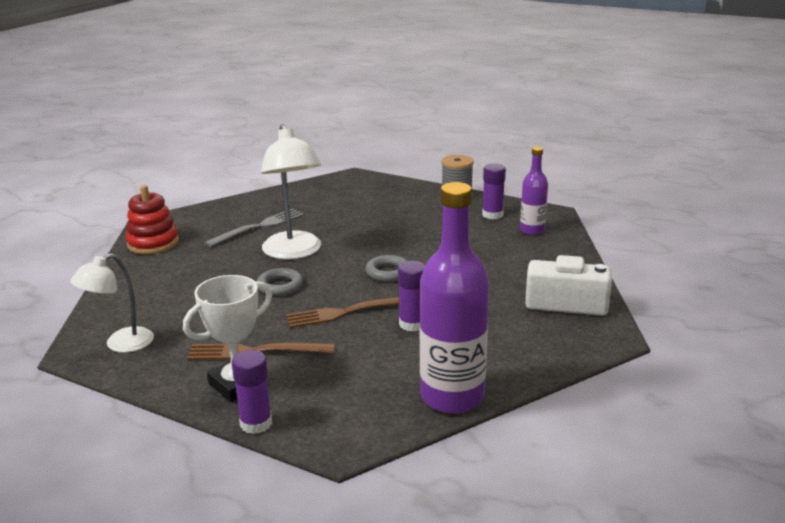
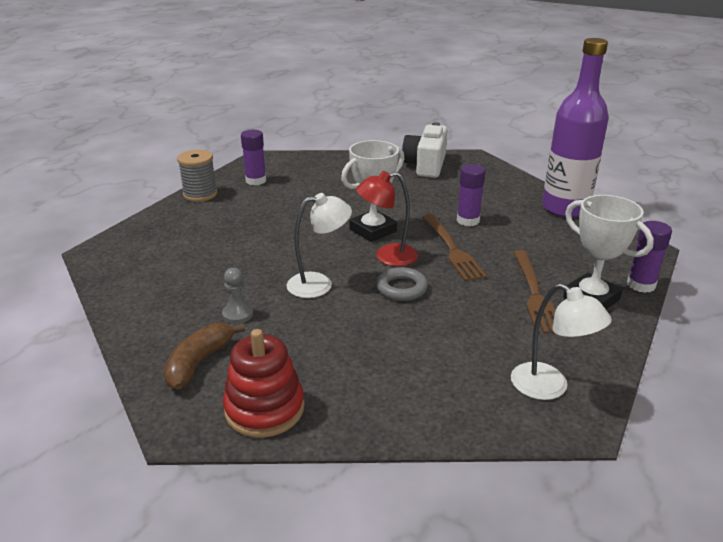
camera: 90 degrees left, 5 degrees up
(207, 221) = (199, 363): none -> brown banana
(259, 227) = (237, 314): grey fork -> grey pawn
(294, 252) = (319, 284): white lamp -> white lamp, size x0.63
(336, 279) = (387, 256): none -> red lamp
(388, 272) = (373, 230): grey ring -> white trophy
(532, 230) = (296, 167): purple bottle -> none

